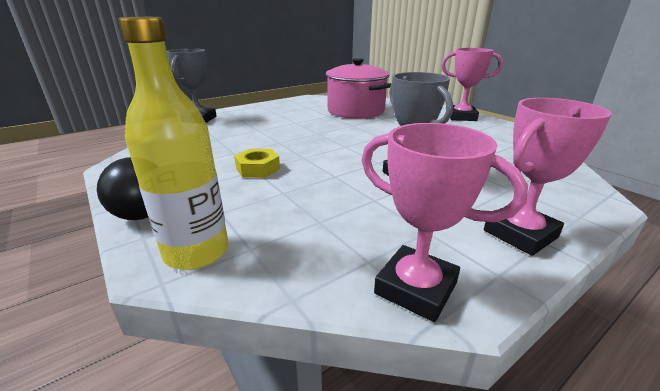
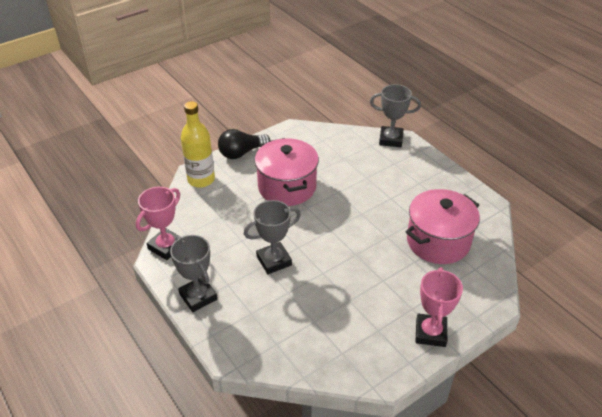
camera: 90 degrees right, 15 degrees up
(258, 169) = (287, 187): yellow nut -> pink pot
(520, 234) = (198, 297): pink trophy -> grey trophy

